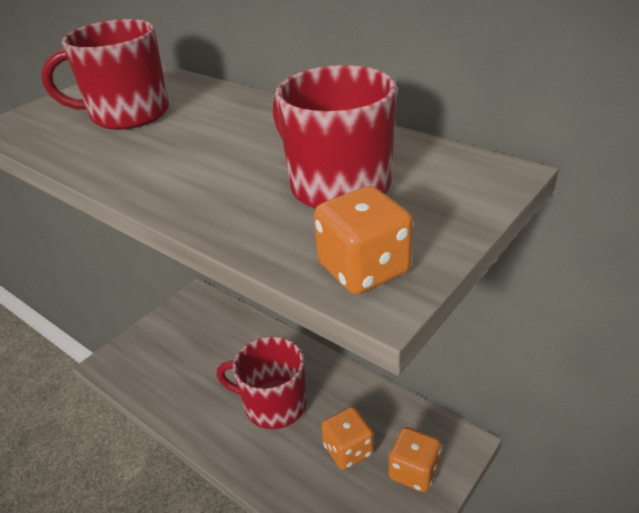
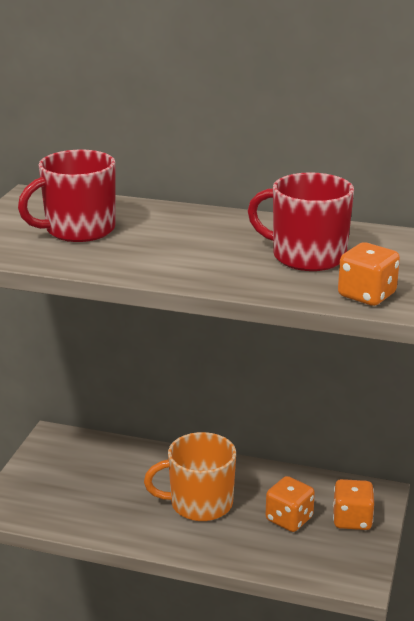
camera: 25 degrees left, 10 degrees down
(273, 404) = (199, 503): red mug -> orange mug

